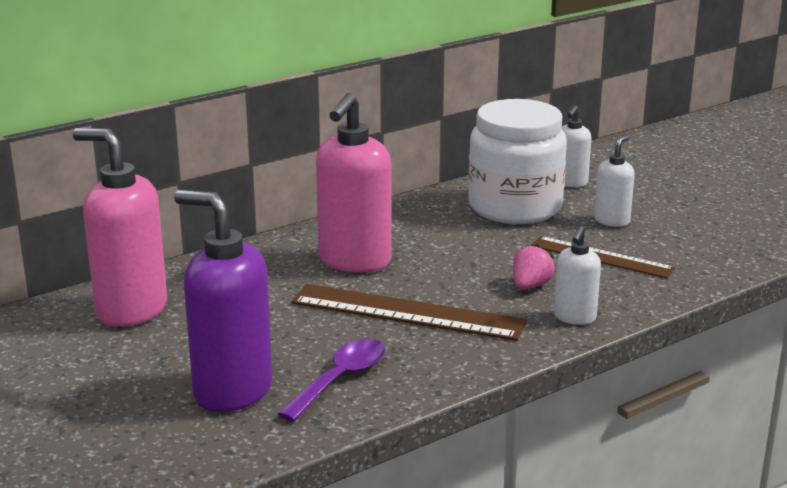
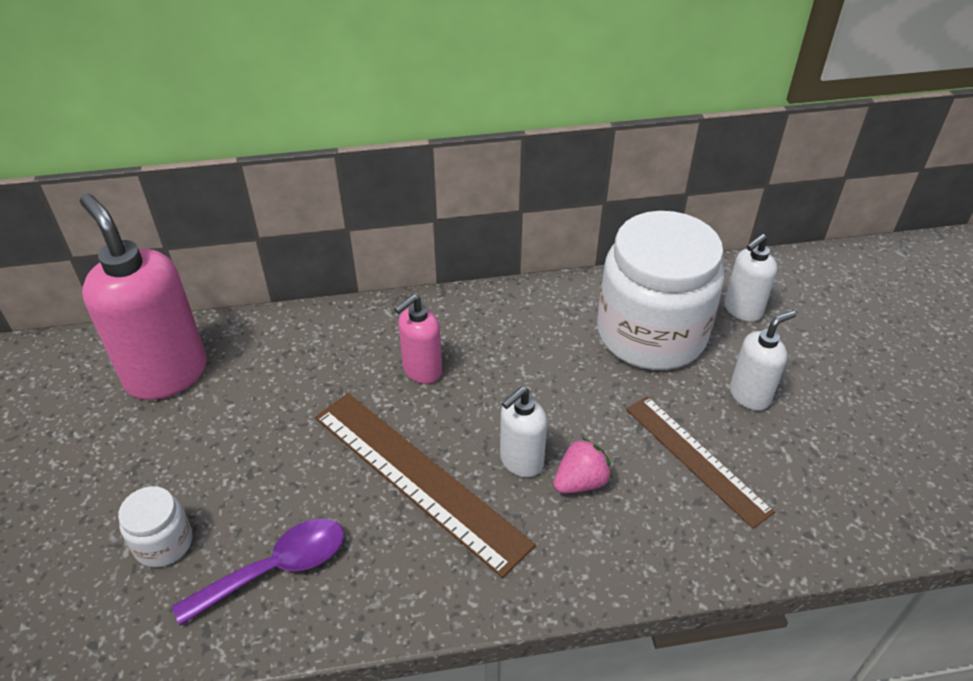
camera: 25 degrees right, 20 degrees up
(232, 391) = (163, 543): purple soap dispenser -> white jar
(354, 261) = (422, 370): pink soap dispenser -> pink soap dispenser, size x0.53
(574, 318) = (594, 561): white soap dispenser -> white soap dispenser (521, 461)

